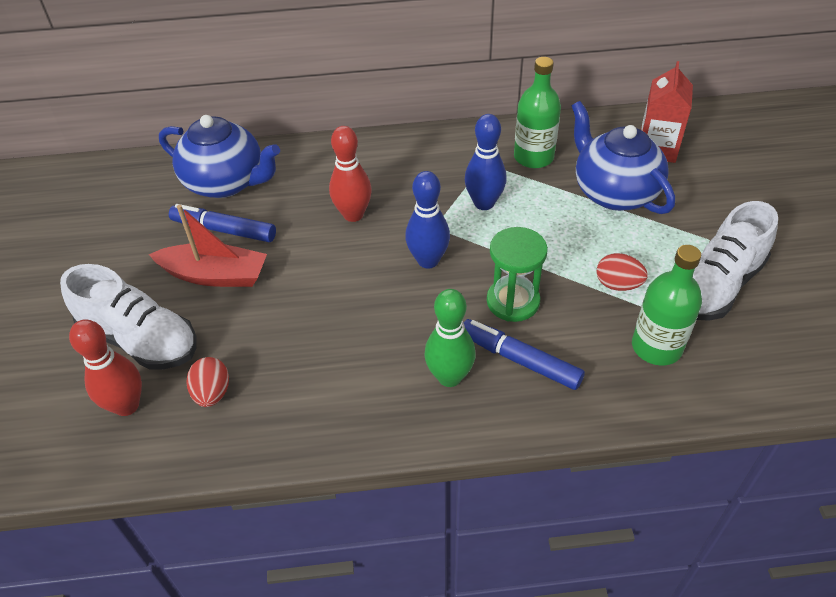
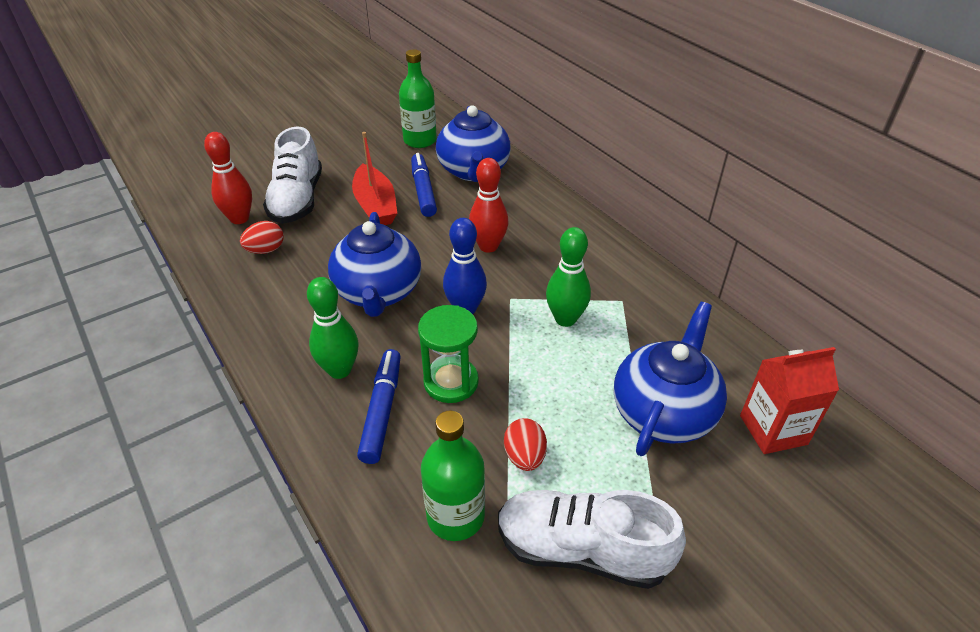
camera: 60 degrees right, 5 degrees down
(359, 315) = (378, 293): none -> blue teapot
(484, 203) = (565, 319): blue bowling pin -> green bowling pin
(533, 157) = (662, 331): green bottle -> green bottle (420, 140)

